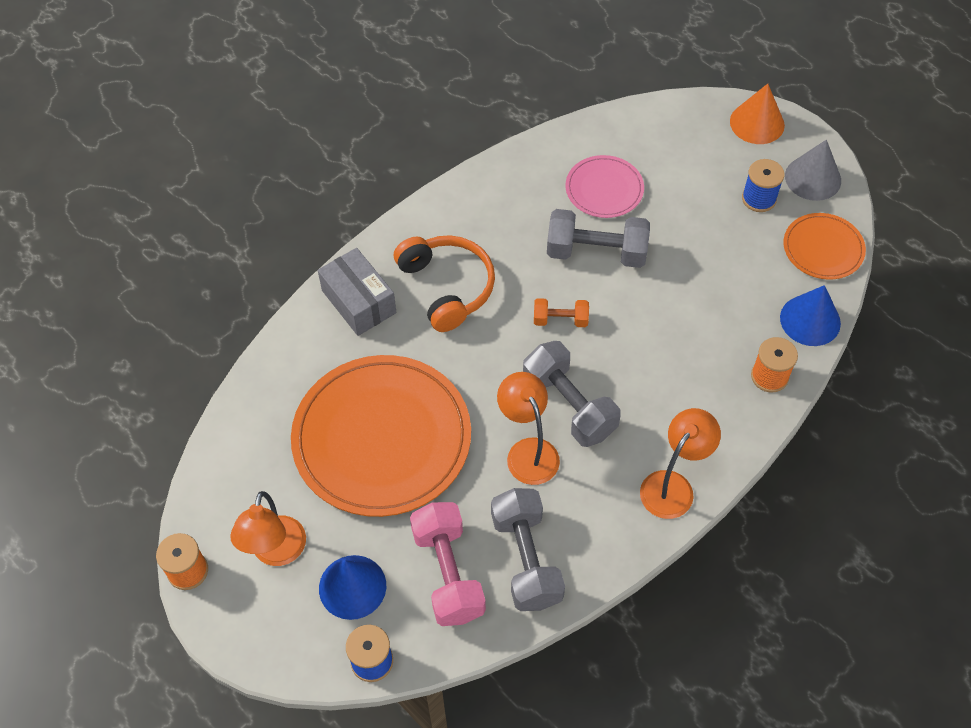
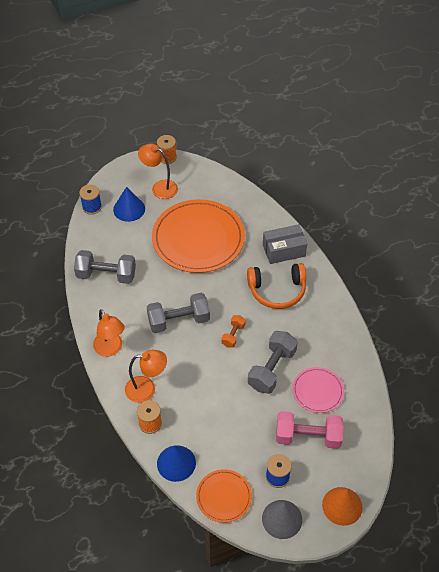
camera: 110 degrees right, 5 degrees down
(448, 573) = (116, 244): pink dumbbell -> pink dumbbell (308, 437)
(528, 451) = (161, 294): orange lamp -> orange lamp (147, 389)

